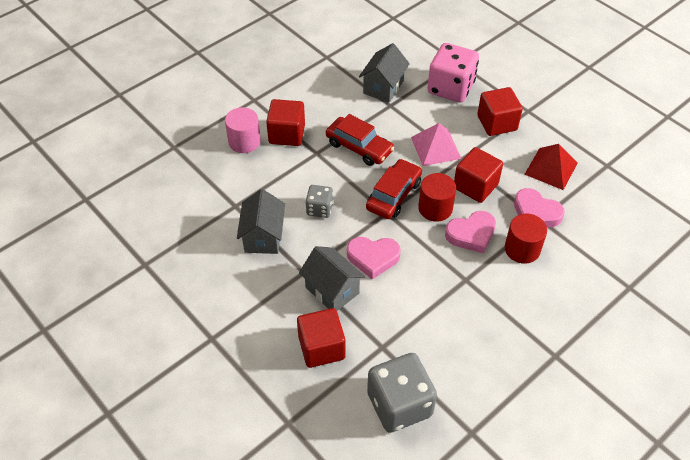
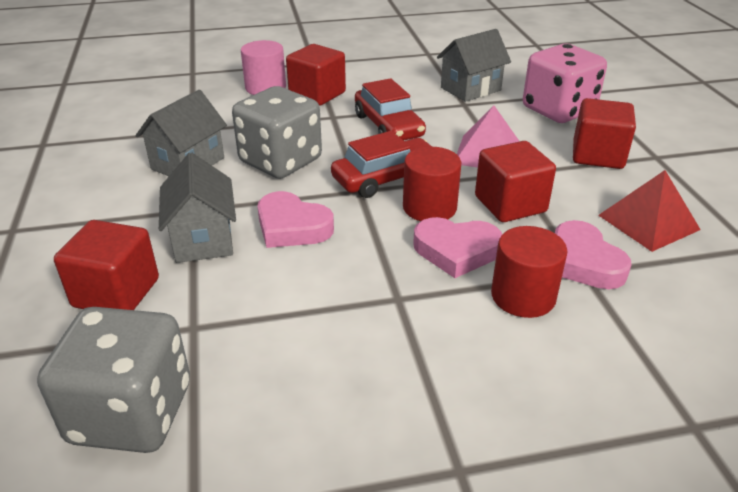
camera: 30 degrees right, 15 degrees down
(319, 209) = (280, 161): grey dice -> grey dice, size x1.89

